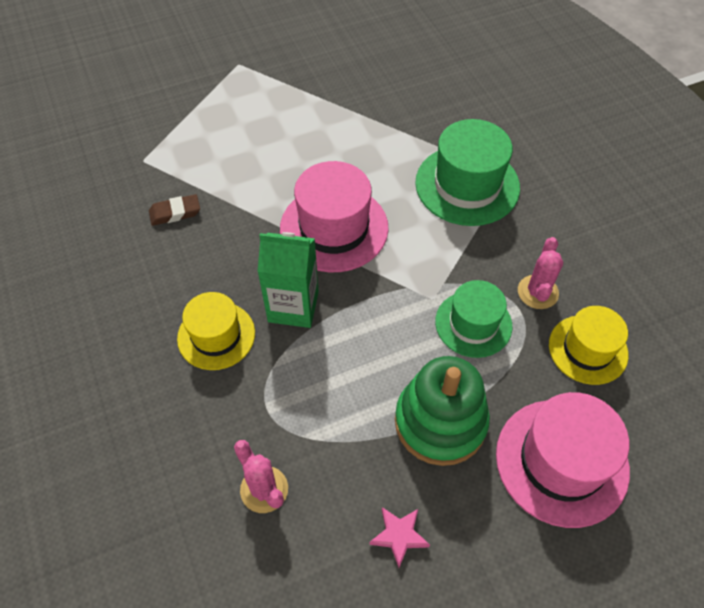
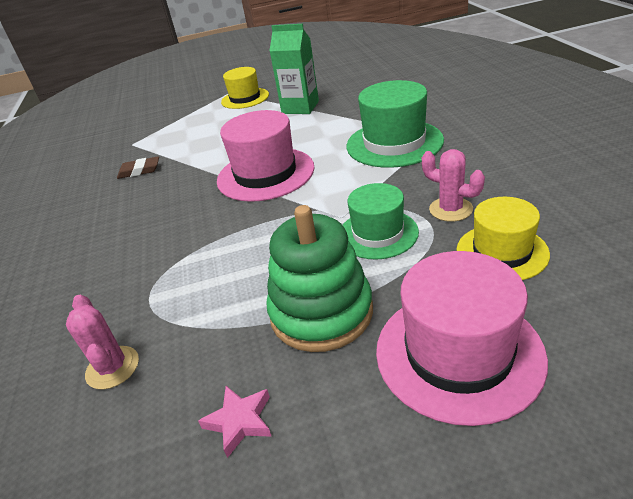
camera: 15 degrees right, 20 degrees down
(216, 335) = (130, 245): yellow hat -> yellow hat (245, 98)
(293, 306) = (208, 225): green carton -> green carton (300, 107)
(537, 292) = (451, 209): pink cactus -> pink cactus turned 75 degrees counterclockwise

